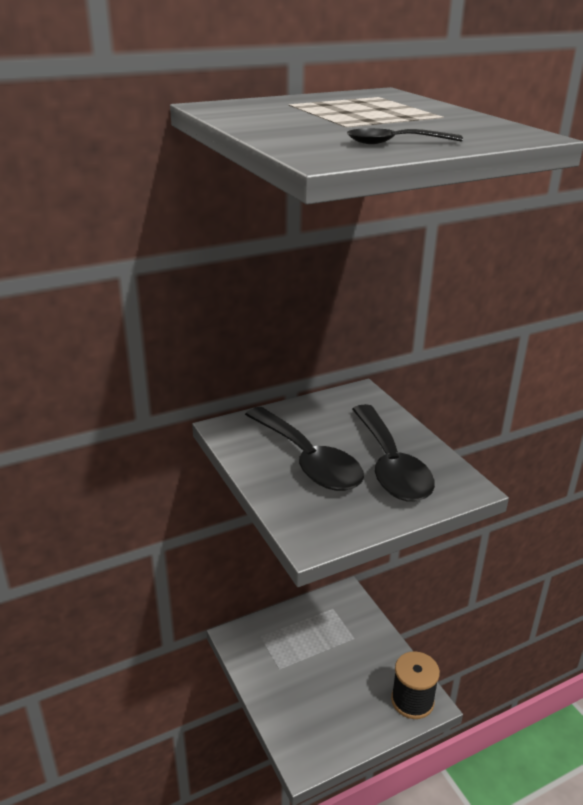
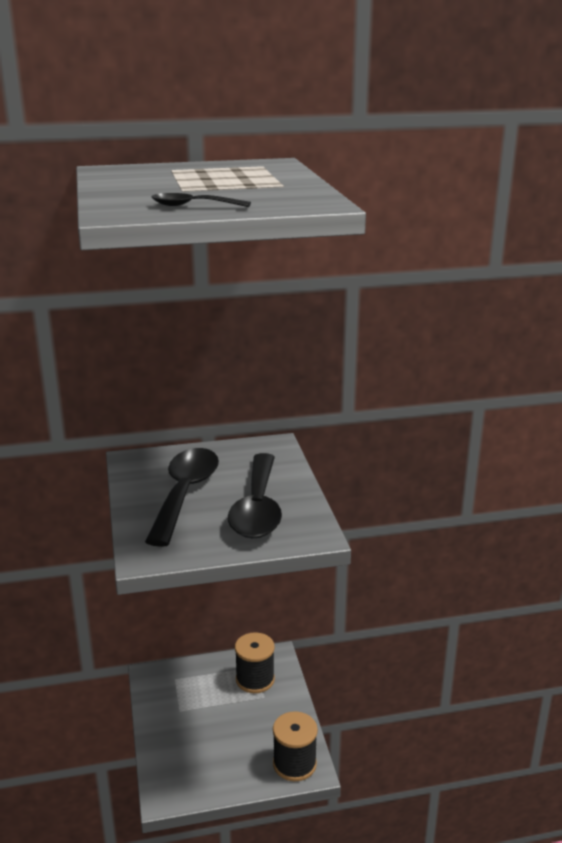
camera: 15 degrees right, 5 degrees down
(307, 460) = (185, 494): black spoon -> black spoon turned 150 degrees counterclockwise
(337, 621) = (255, 679): none -> black spool

